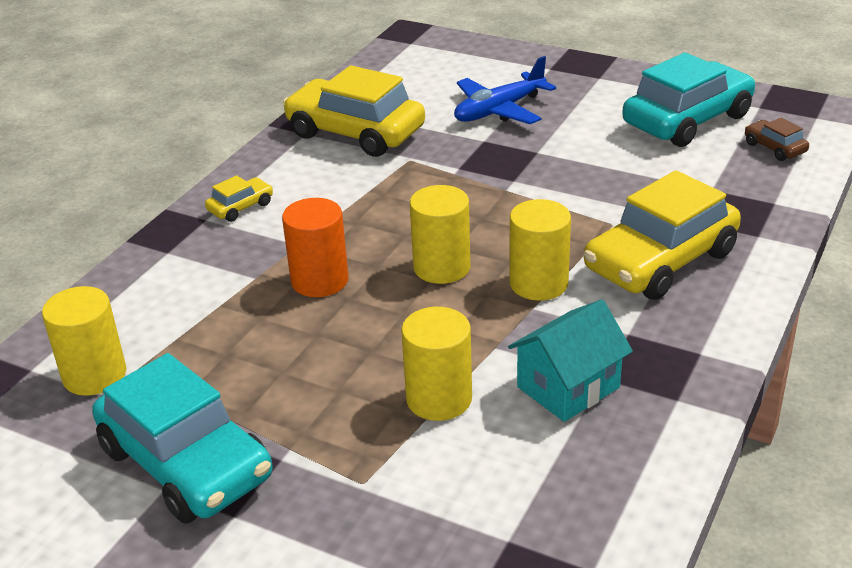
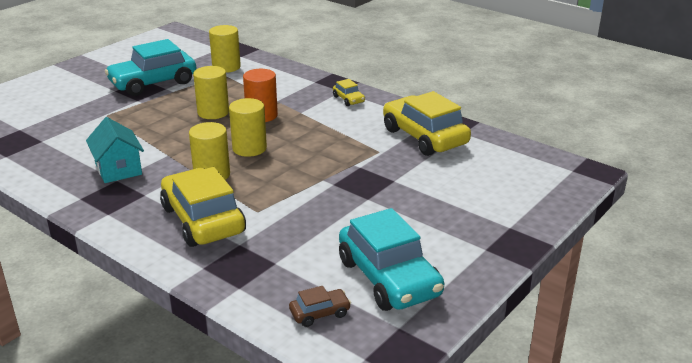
camera: 100 degrees right, 5 degrees down
(355, 132) = (424, 137): yellow car -> yellow car turned 75 degrees counterclockwise
(439, 399) = (142, 136): yellow cylinder -> yellow cylinder (213, 112)
(499, 110) = (438, 192): blue plane -> none

